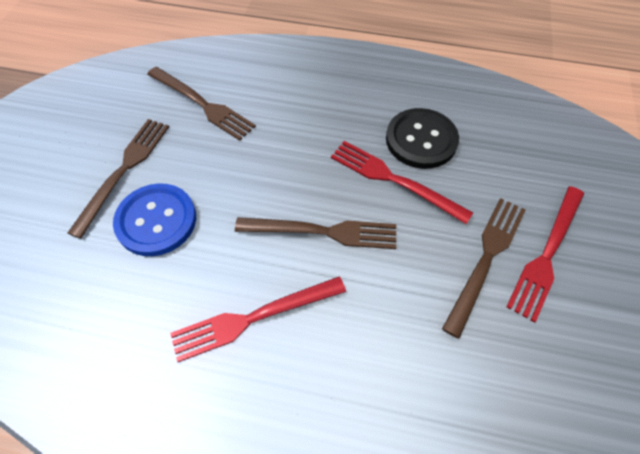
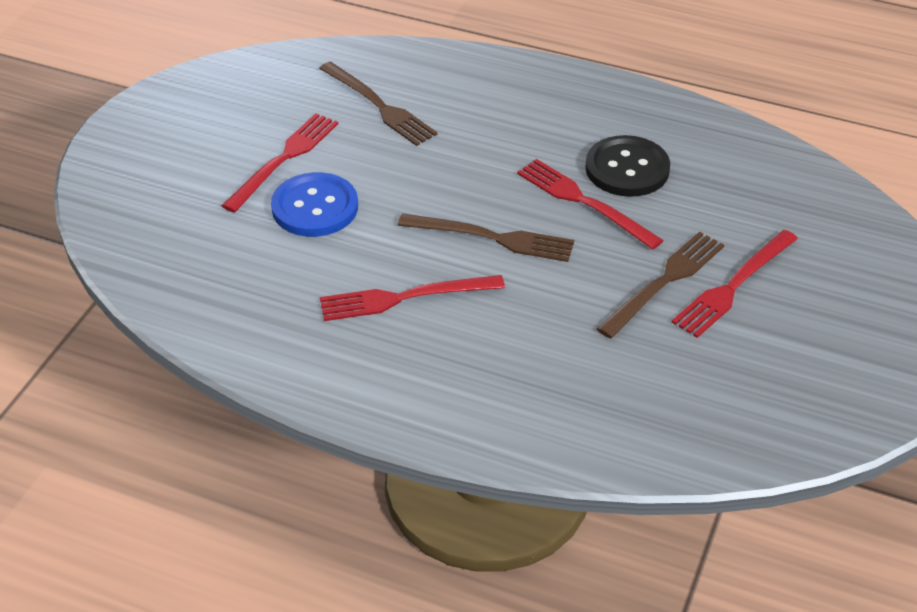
camera: 10 degrees right, 15 degrees down
(123, 171) = (283, 160): brown fork -> red fork

